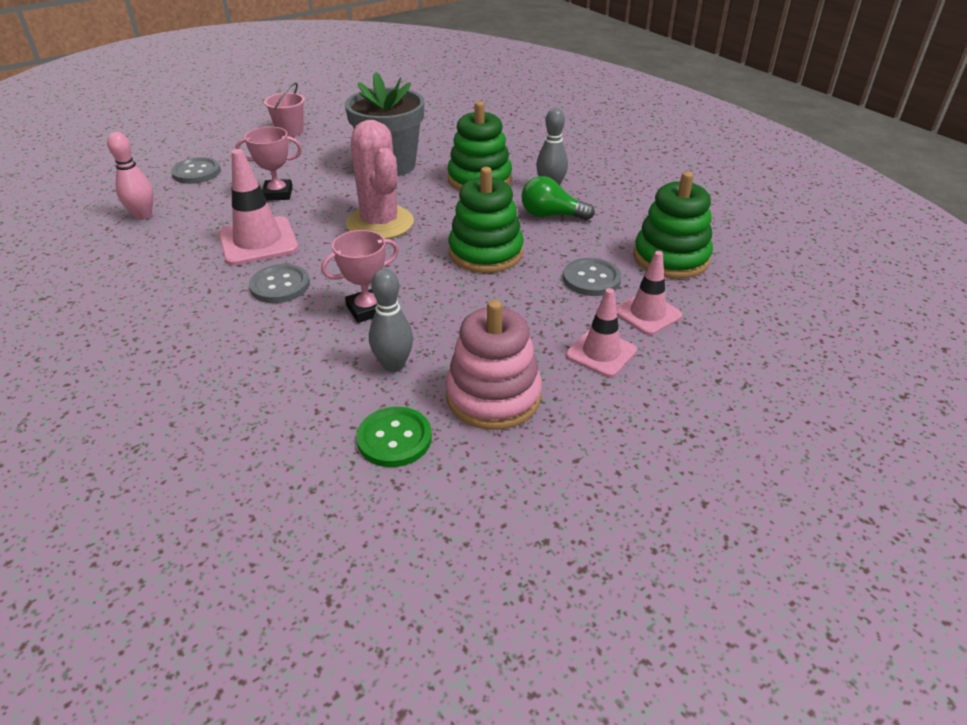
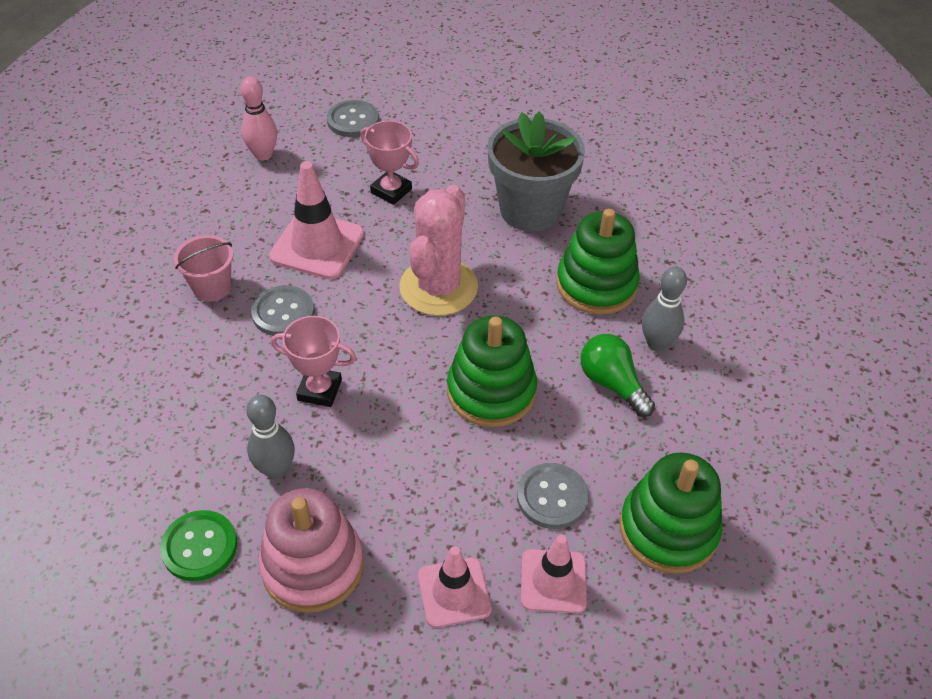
camera: 40 degrees right, 10 degrees up
(290, 131) = (486, 104): pink bucket -> pink bucket (212, 287)

